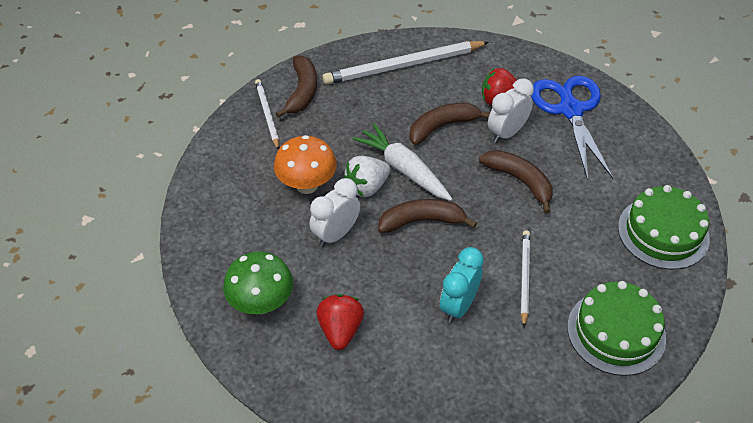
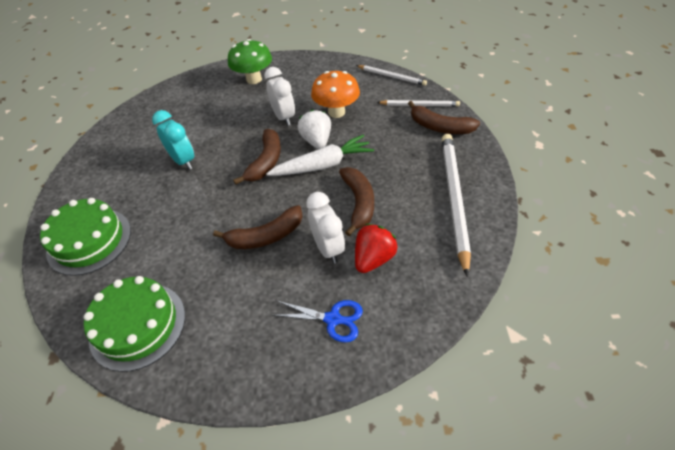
camera: 115 degrees right, 0 degrees up
(340, 330) = (211, 105): red strawberry -> none
(524, 278) = (175, 203): white pencil -> white pencil (391, 76)
(570, 110) = (332, 319): blue scissors -> blue scissors, size x0.54

